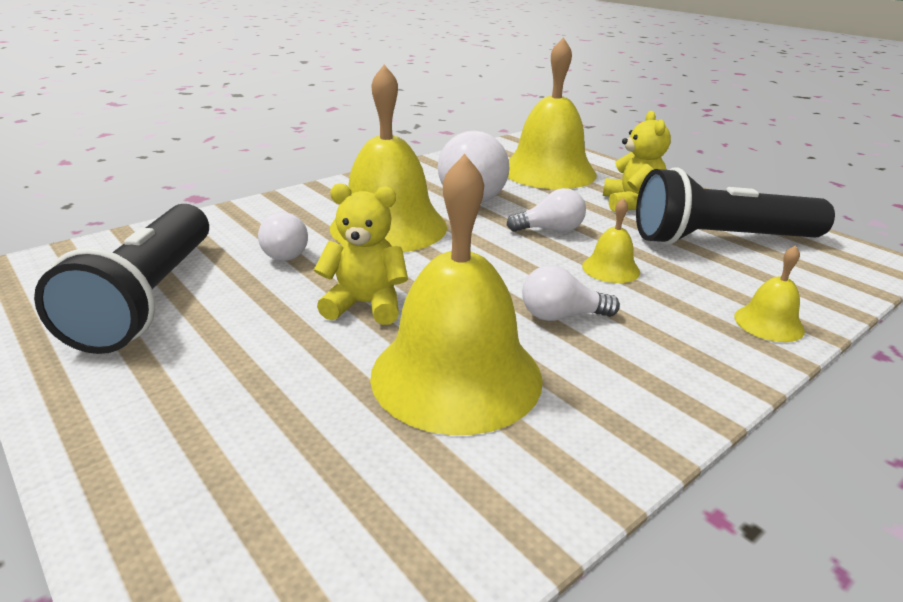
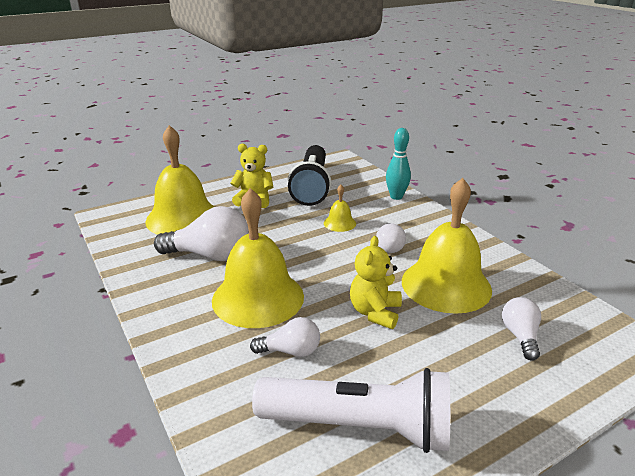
camera: 80 degrees left, 0 degrees up
(149, 298) = (359, 427): black flashlight -> white flashlight
(550, 230) = (284, 233): white light bulb -> white light bulb (520, 336)
(768, 323) = (396, 197): yellow bell -> turquoise bowling pin

